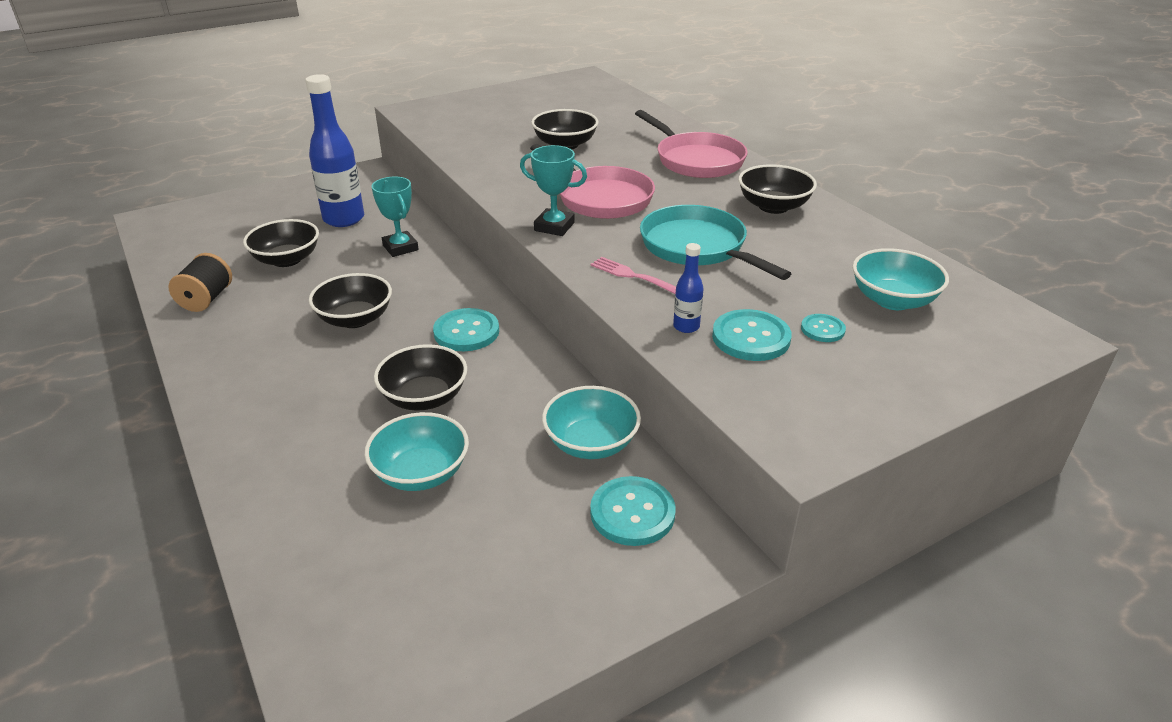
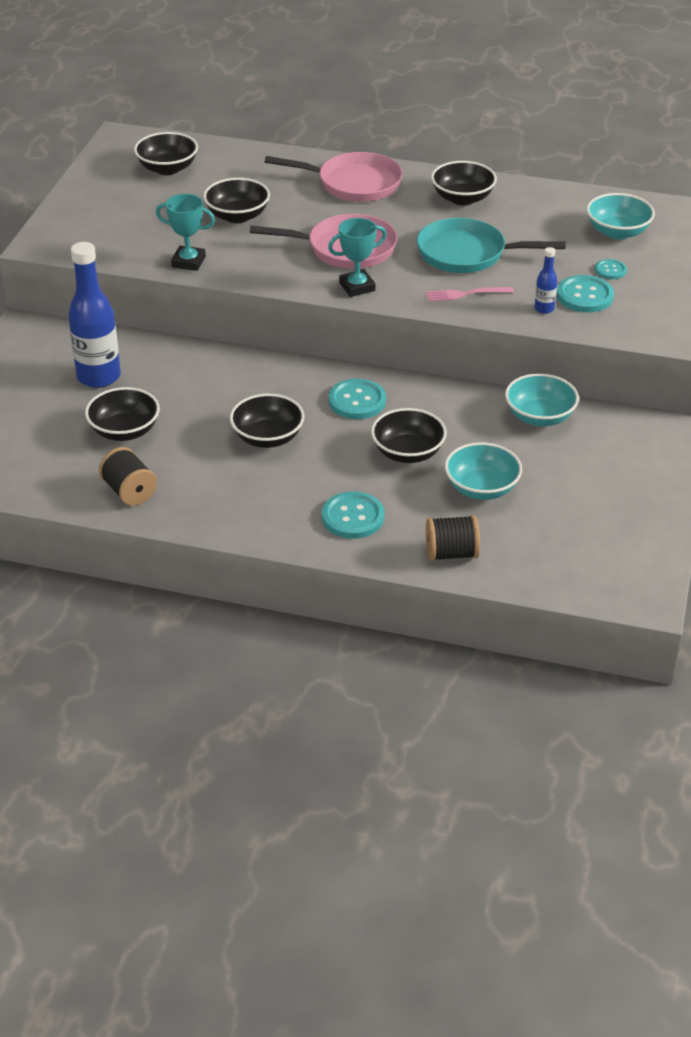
camera: 45 degrees left, 5 degrees up
(285, 514) = (451, 553): none -> black spool
(400, 248) = (193, 373): turquoise trophy -> turquoise trophy (188, 262)
(578, 101) = (167, 168): none -> black bowl
(632, 513) = (613, 436): turquoise button -> turquoise button (353, 517)

